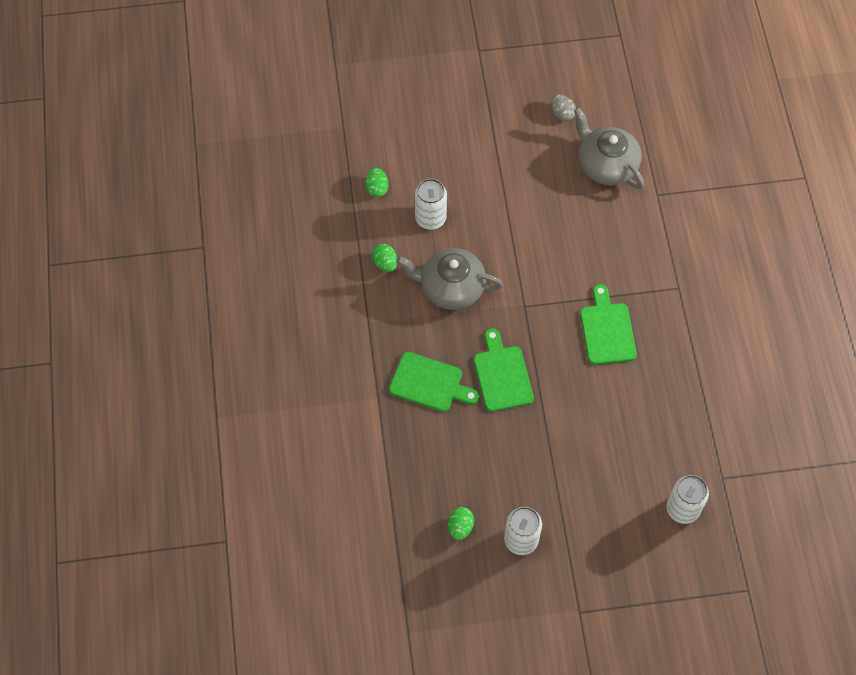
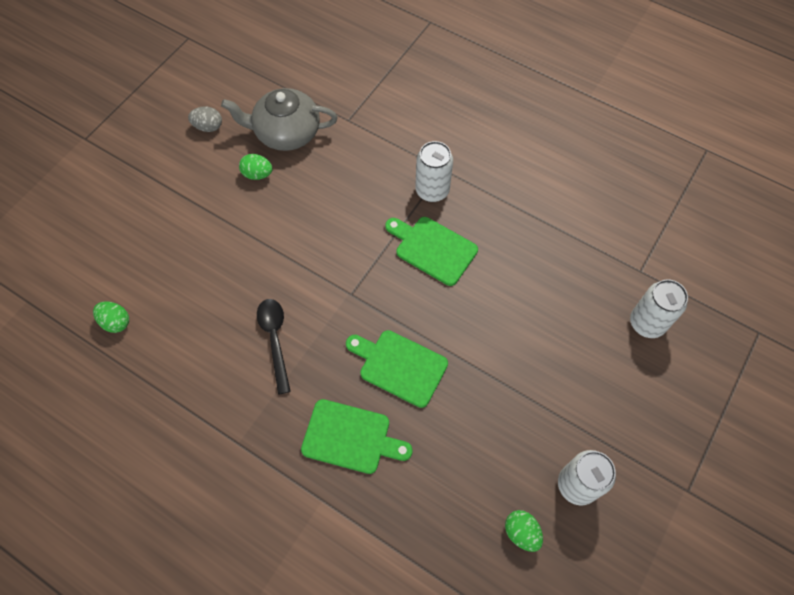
camera: 50 degrees left, 0 degrees up
(385, 263) = (195, 377): green egg -> green egg (257, 174)
(430, 218) = (192, 301): white can -> white can (432, 190)
(430, 383) = (351, 437): green cutting board -> green cutting board turned 45 degrees clockwise
(451, 288) = (275, 340): grey teapot -> black spoon

